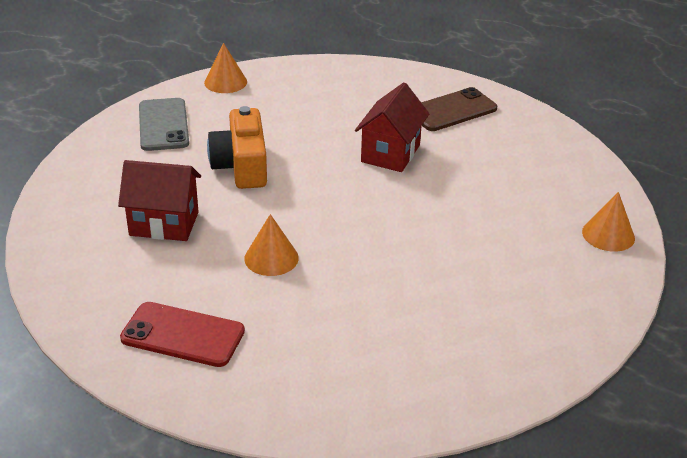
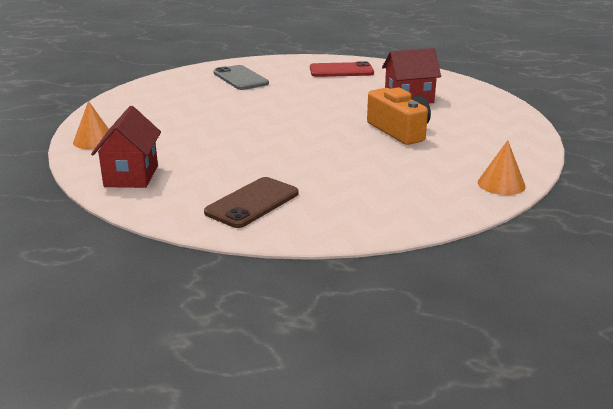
camera: 160 degrees right, 10 degrees down
(163, 125) = (496, 143): grey phone -> grey phone (240, 78)
(271, 258) = (325, 97): orange cone -> none
(390, 153) = (290, 158): red house -> red house (131, 176)

